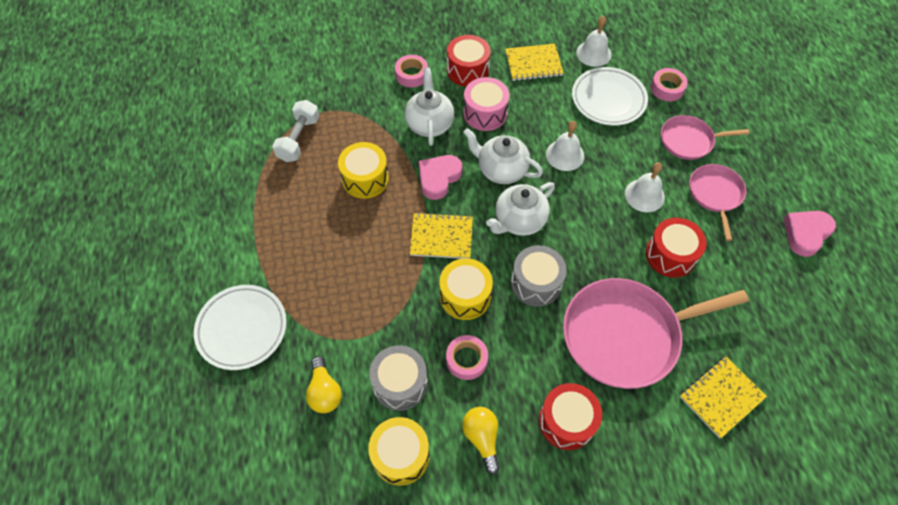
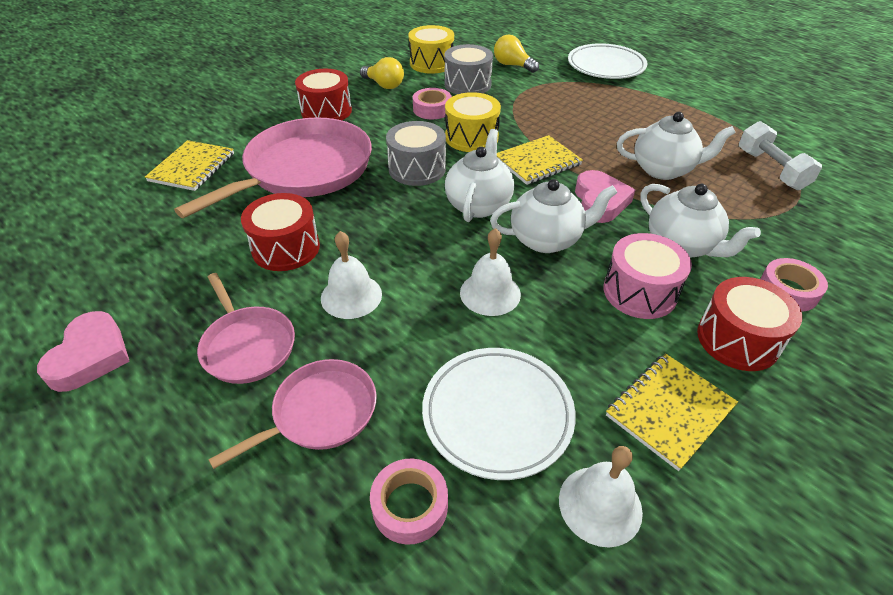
camera: 145 degrees right, 15 degrees down
(365, 179) = (663, 169): yellow drum -> white teapot

